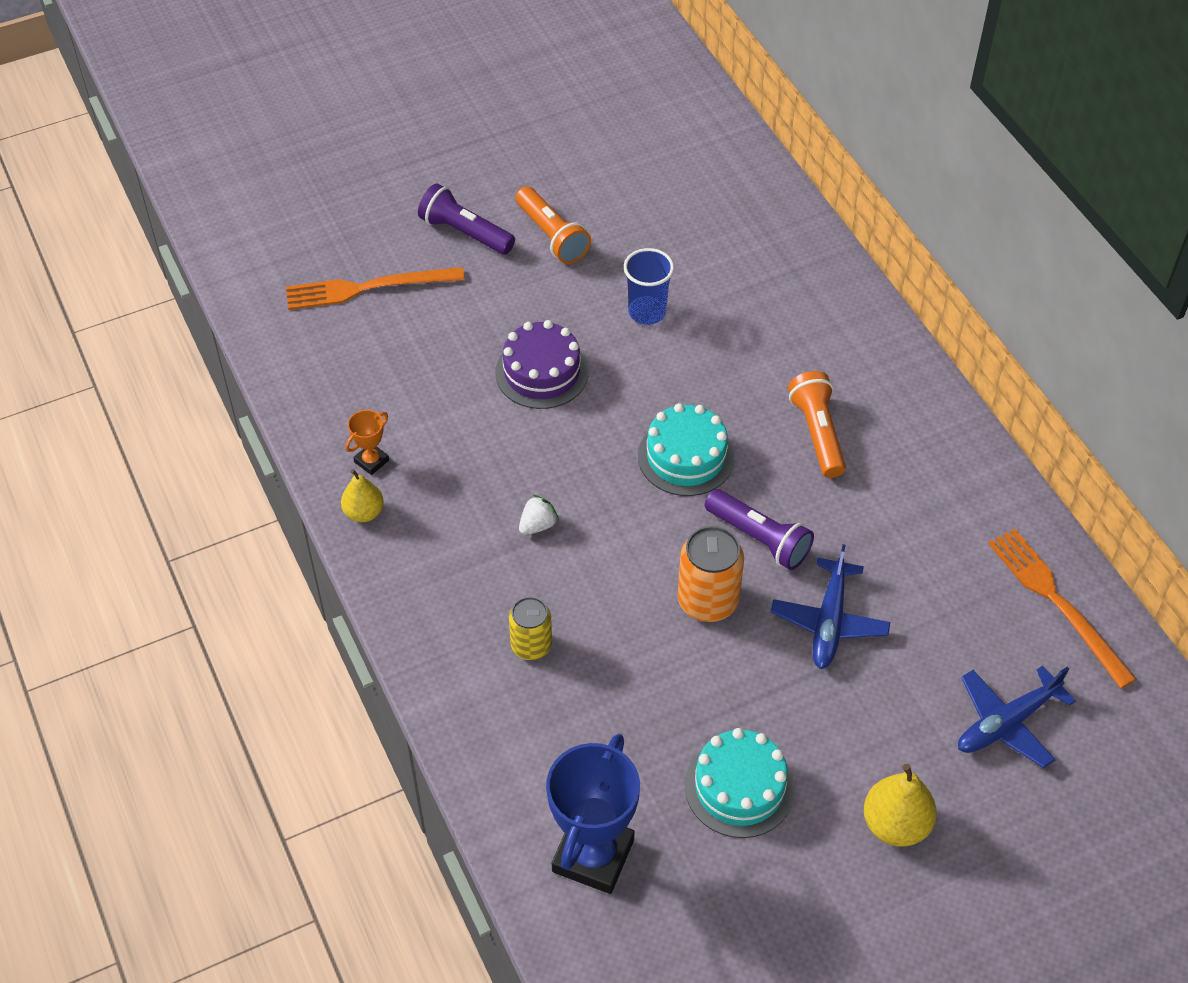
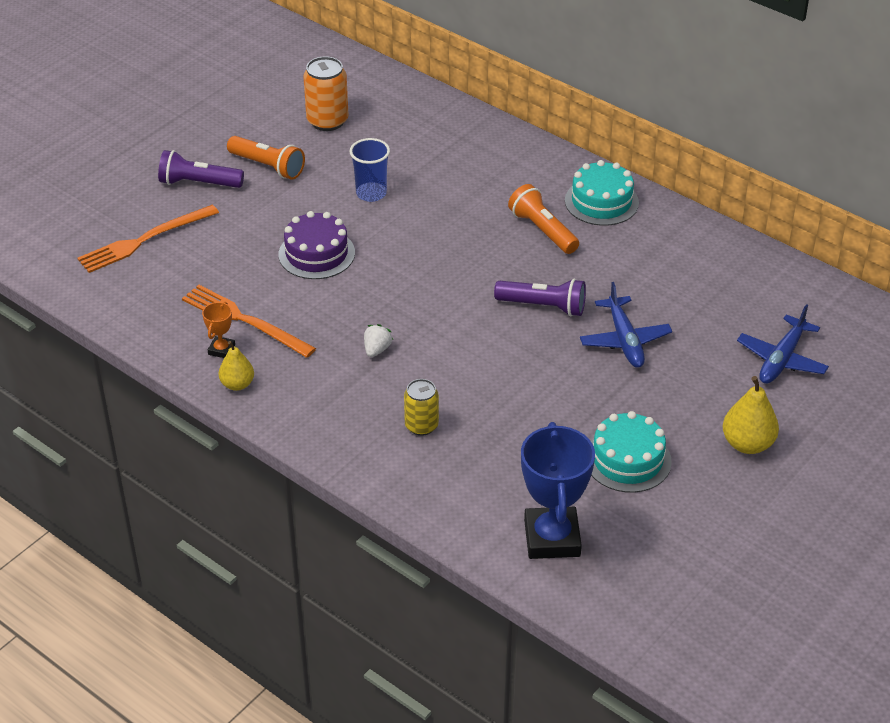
camera: 25 degrees left, 10 degrees down
(686, 456) = (458, 273): turquoise cake -> turquoise cake (601, 202)
(708, 601) = (532, 356): orange can -> orange can (327, 121)
(1056, 602) = (768, 279): orange fork -> orange fork (244, 320)

